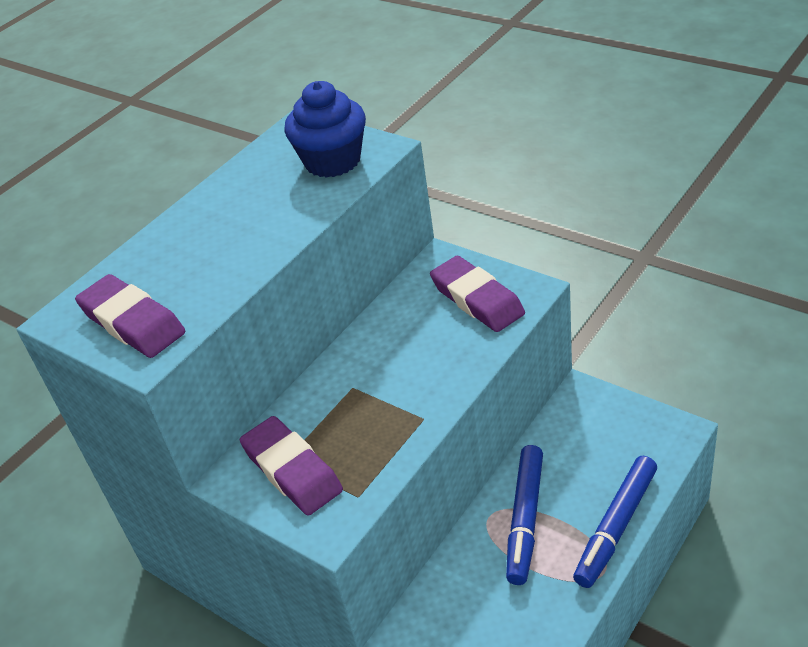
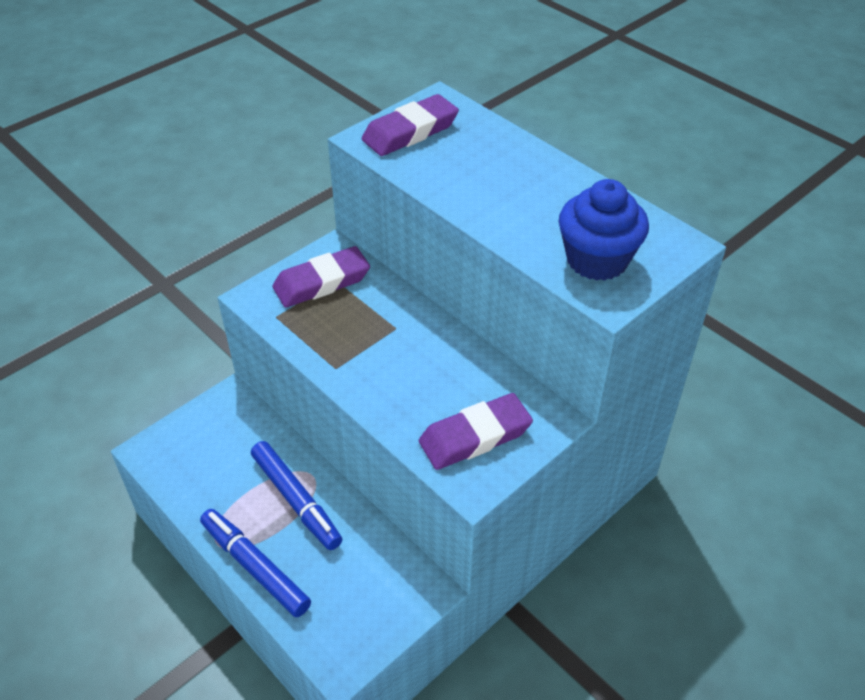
camera: 95 degrees right, 5 degrees up
(525, 519) = (296, 500): blue marker -> blue marker turned 150 degrees counterclockwise

